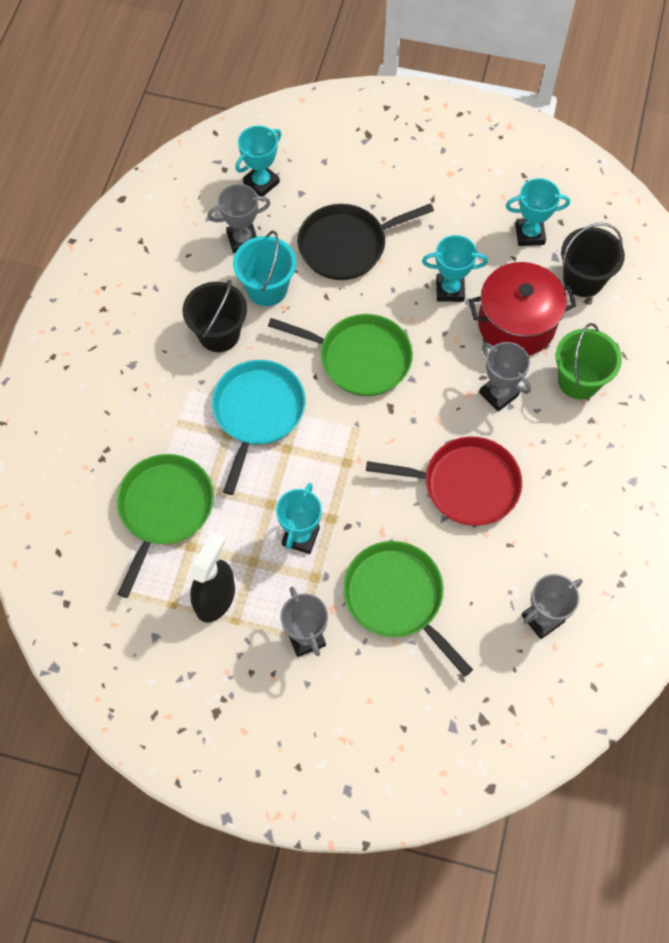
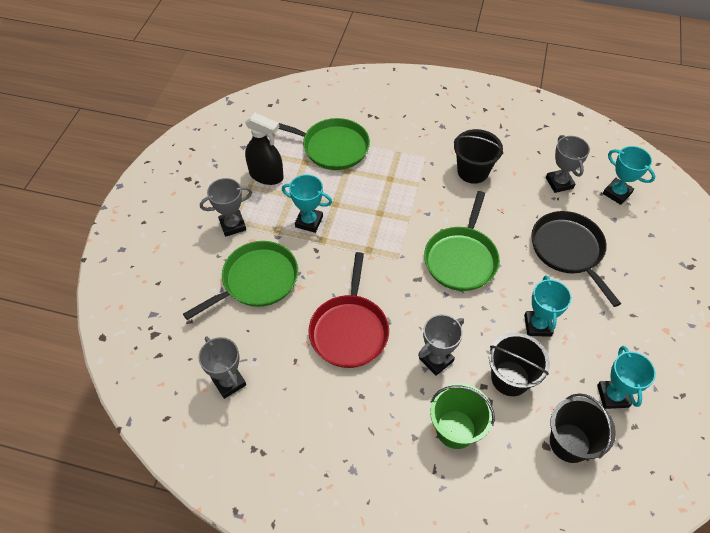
camera: 90 degrees right, 10 degrees down
(257, 413) = (408, 195): turquoise pan -> none
(267, 288) = (517, 198): turquoise bucket -> none
(516, 324) = (510, 378): red pot -> black bucket

